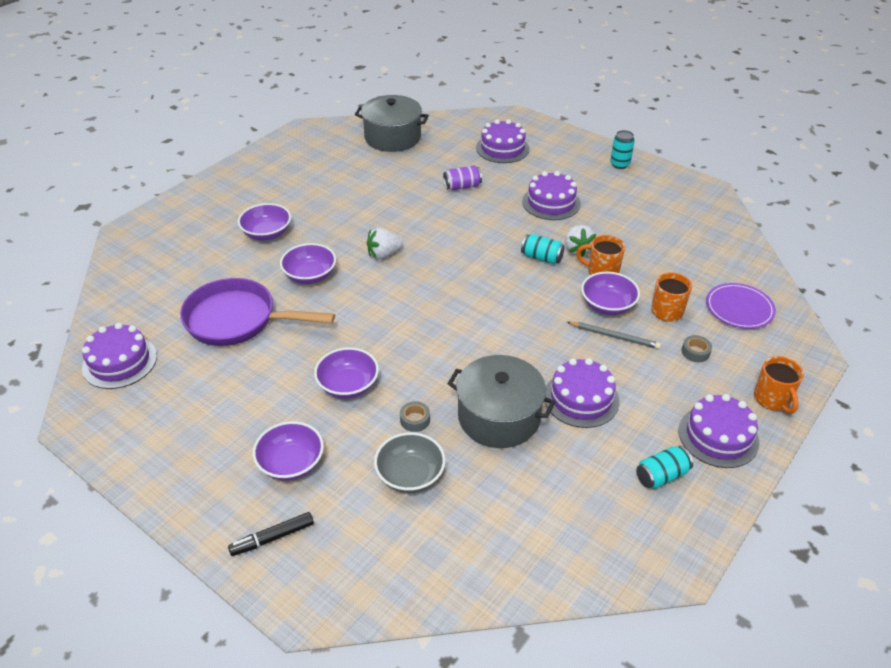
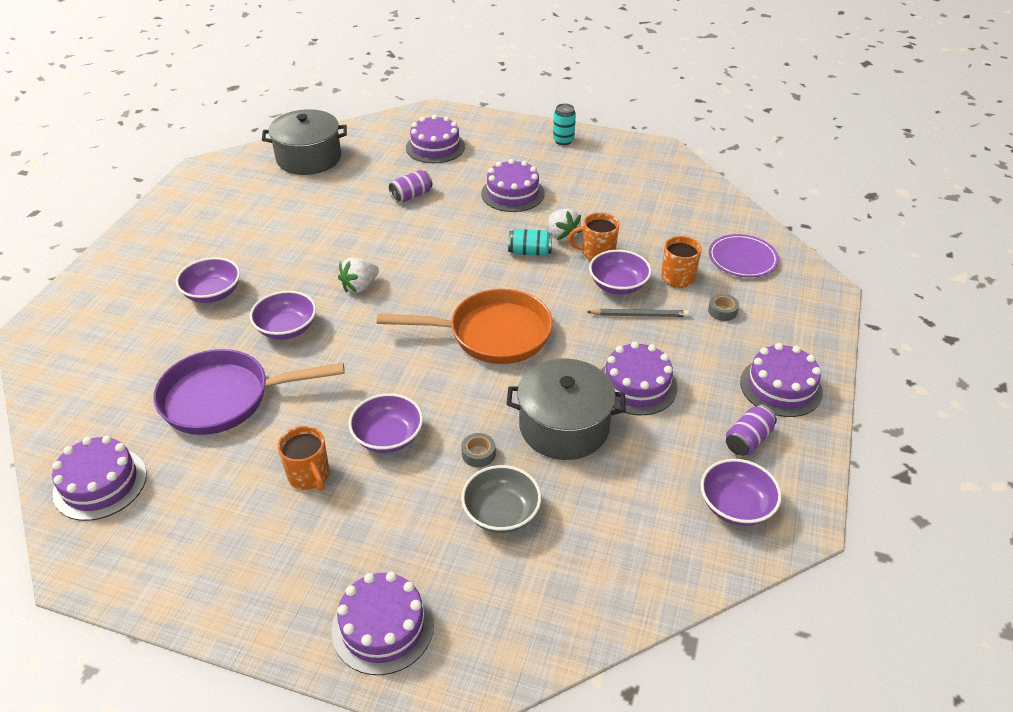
camera: 20 degrees left, 0 degrees up
(272, 538) = (383, 626): black marker -> purple cake
(291, 463) = (364, 539): purple bowl -> purple bowl (735, 506)
(474, 321) = (492, 334): none -> orange pan
(661, 476) = (748, 440): turquoise can -> purple can
(772, 399) = (812, 339): orange mug -> orange mug (309, 476)

